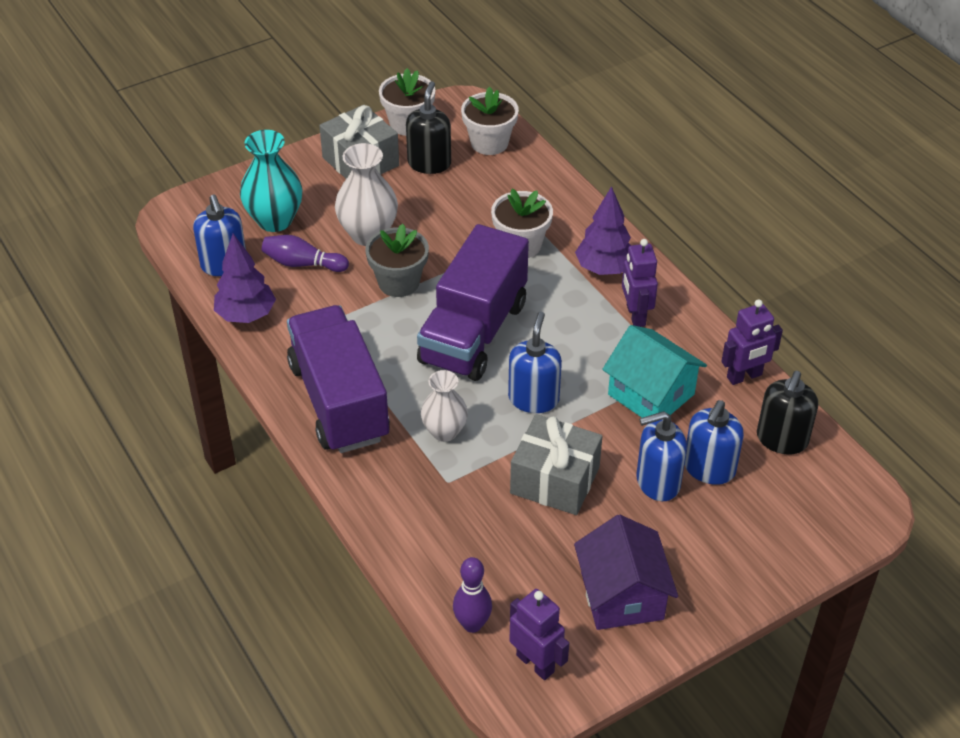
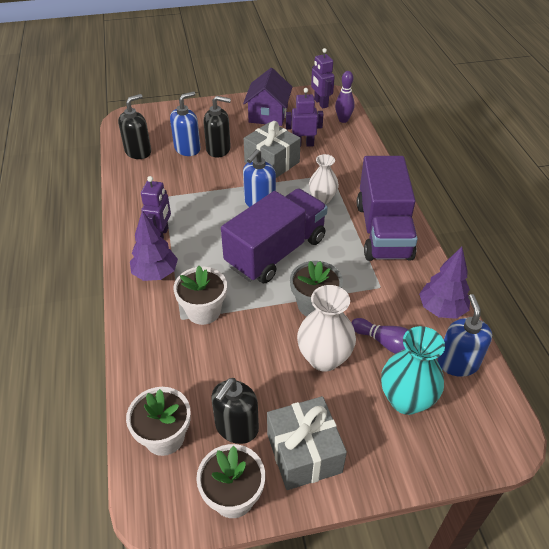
camera: 160 degrees left, 0 degrees up
(651, 394) = (189, 188): turquoise house -> none
(657, 482) = (218, 149): blue soap dispenser -> black soap dispenser
(744, 376) = (127, 184): purple robot -> purple robot (303, 144)

